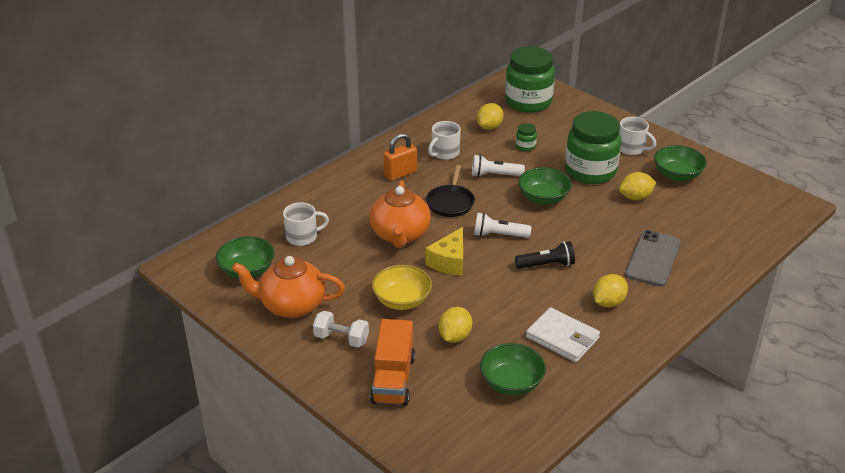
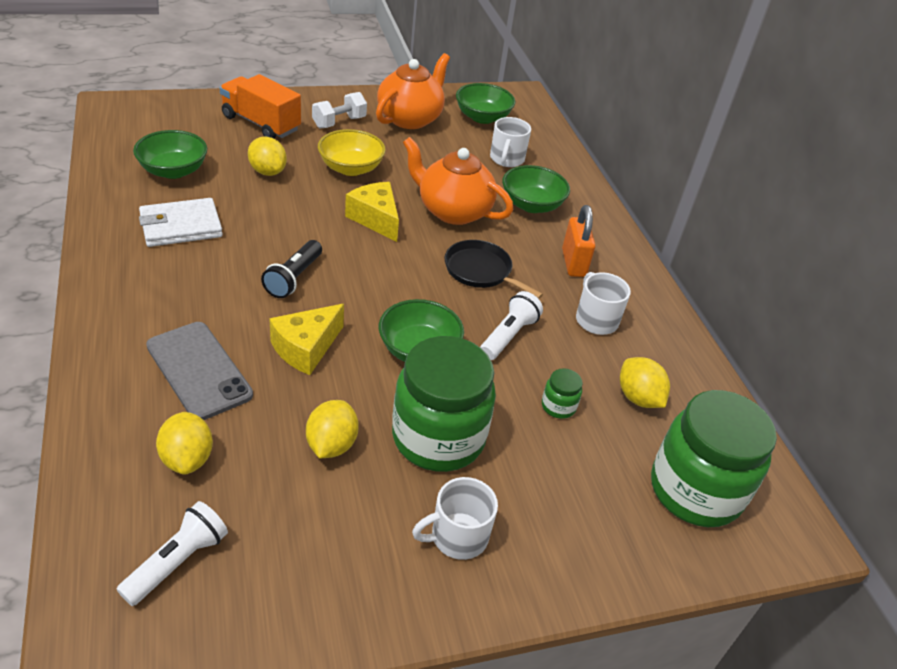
camera: 115 degrees right, 5 degrees up
(499, 235) = (383, 273): white flashlight -> white flashlight (178, 561)
(591, 233) = (306, 348): none -> yellow cheese
(608, 302) = (182, 285): yellow lemon -> yellow lemon (187, 458)
(677, 175) = (335, 543): green bowl -> green bowl (531, 205)

